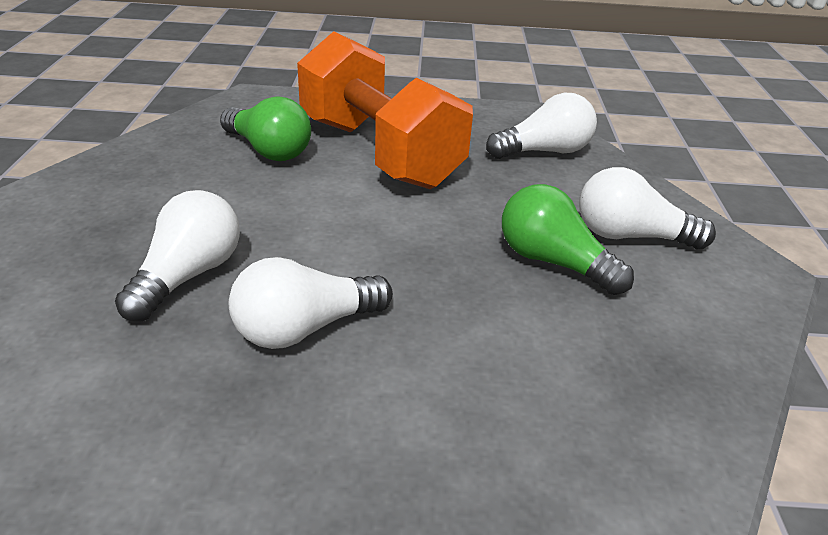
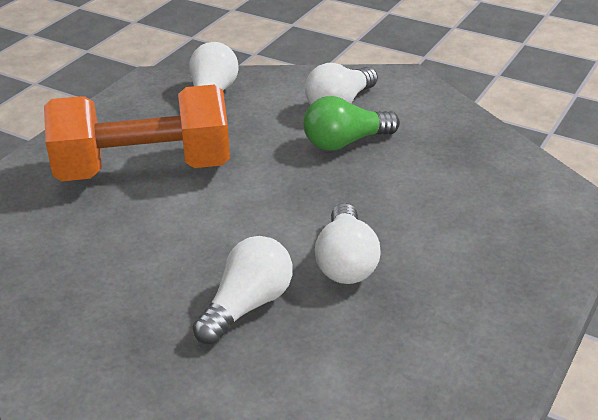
camera: 60 degrees left, 0 degrees up
(188, 276) = (247, 306): white light bulb -> white light bulb turned 75 degrees clockwise
(268, 150) = (85, 226): green light bulb -> none

